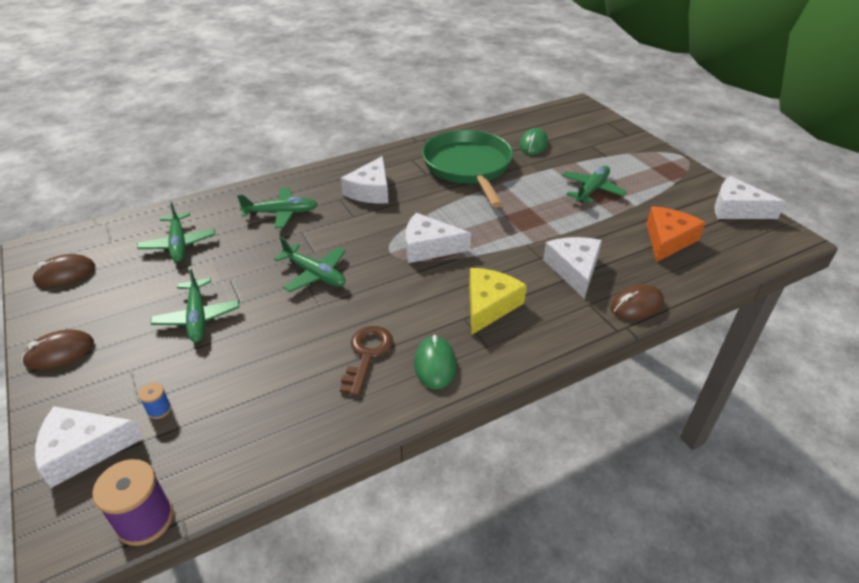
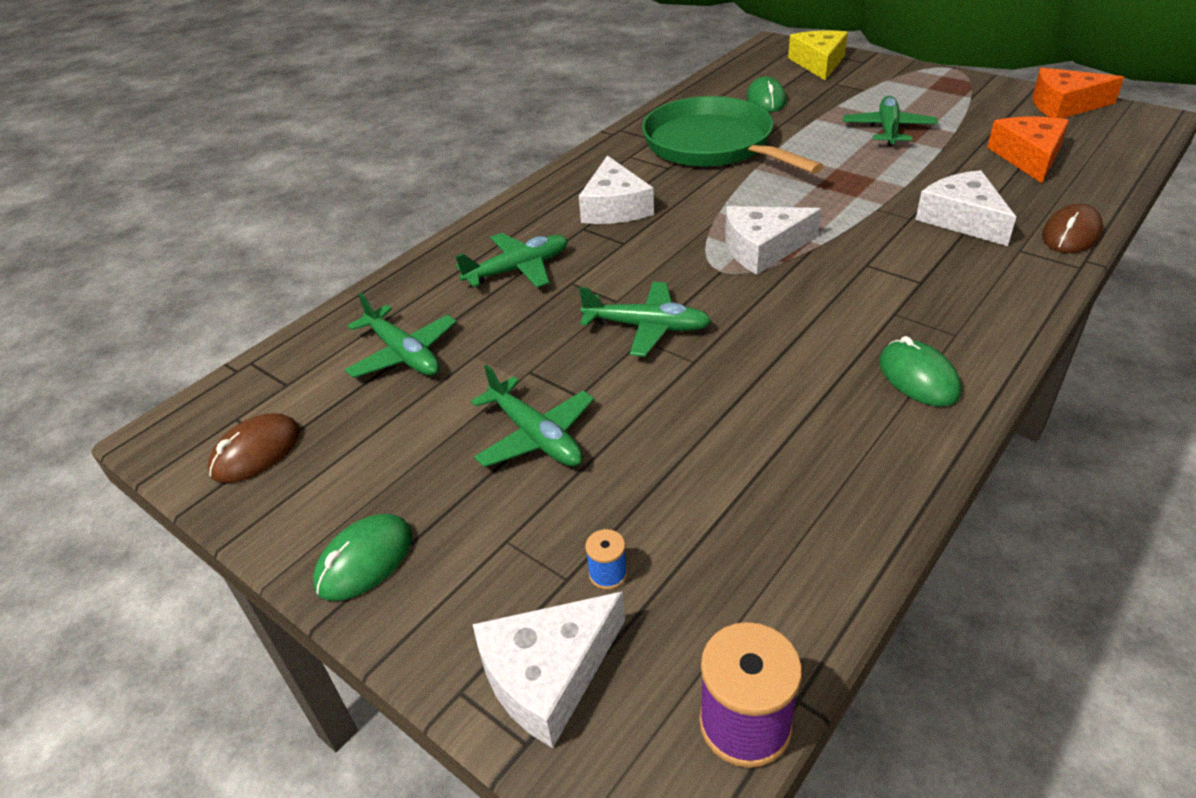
camera: 20 degrees left, 0 degrees up
(60, 352) = (364, 560): brown mouse -> green mouse
(367, 355) = (822, 397): brown key -> none
(489, 305) = (908, 289): yellow cheese -> yellow cheese (818, 63)
(736, 209) = (1064, 105): white cheese -> orange cheese

